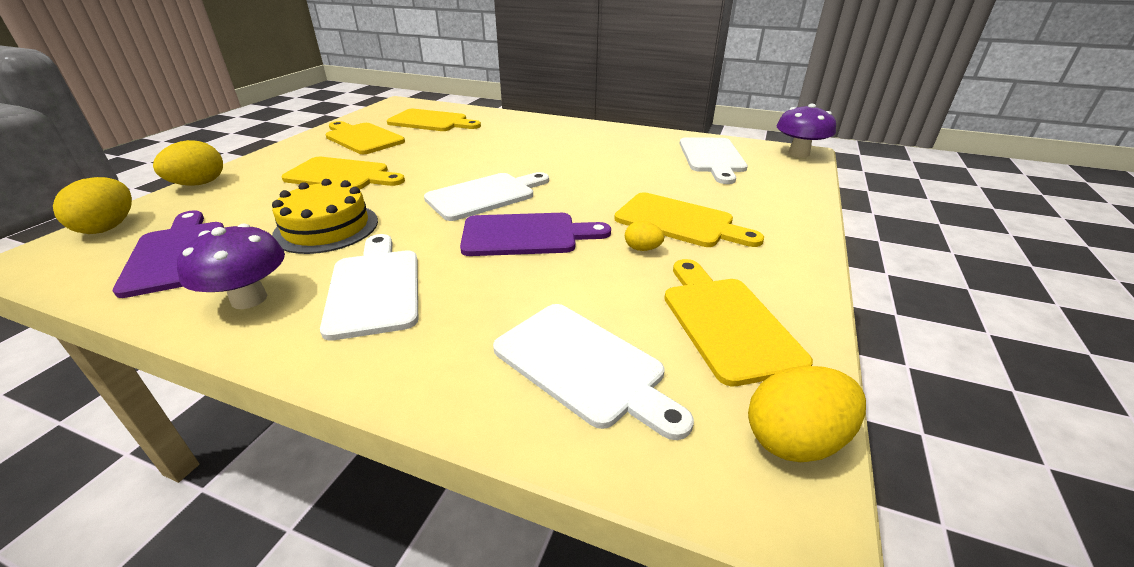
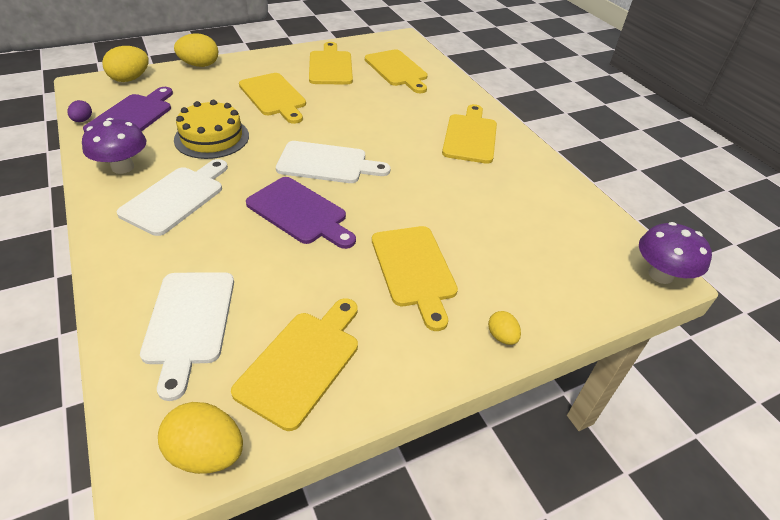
camera: 40 degrees right, 10 degrees up
(94, 289) = (83, 120): none -> purple egg
(564, 137) = (470, 136): none -> yellow cutting board
(642, 249) = (349, 273): yellow egg -> yellow egg (501, 336)
(712, 157) = (560, 228): white cutting board -> none

